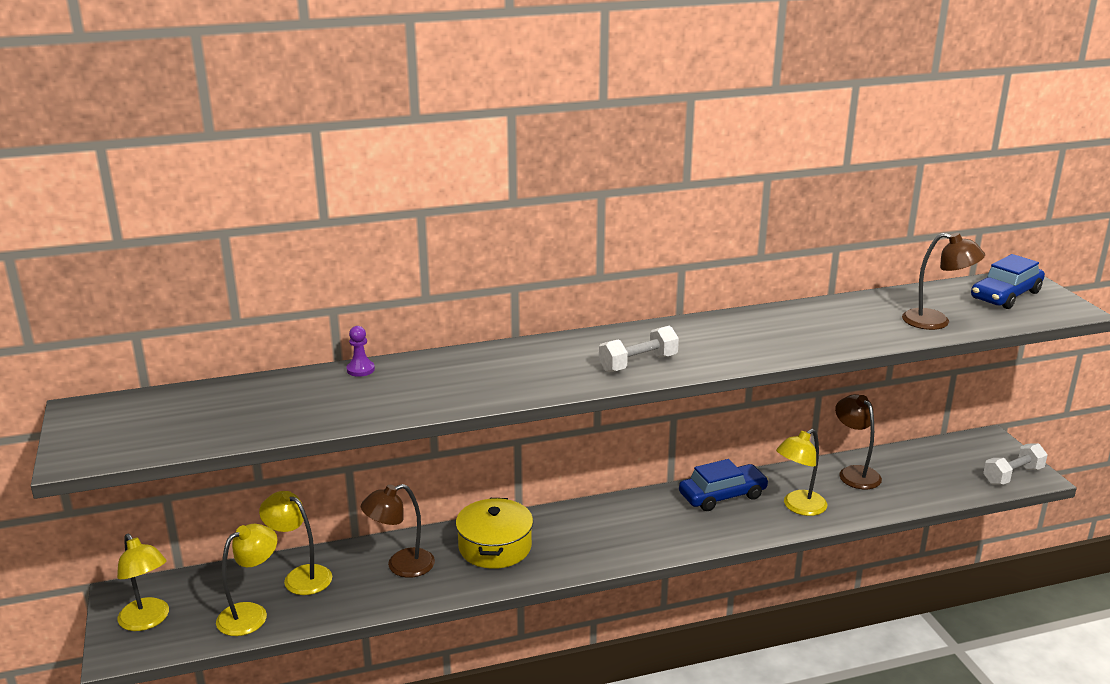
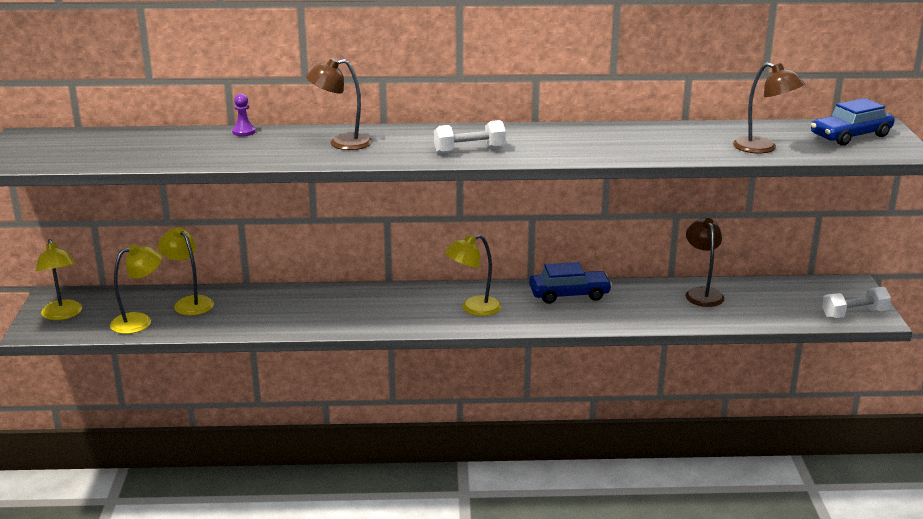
camera: 15 degrees right, 0 degrees up
(401, 566) = (270, 306): brown lamp -> brown lamp (341, 143)
(495, 547) = (353, 304): yellow pot -> none
(798, 507) = (632, 311): yellow lamp -> yellow lamp (473, 308)

